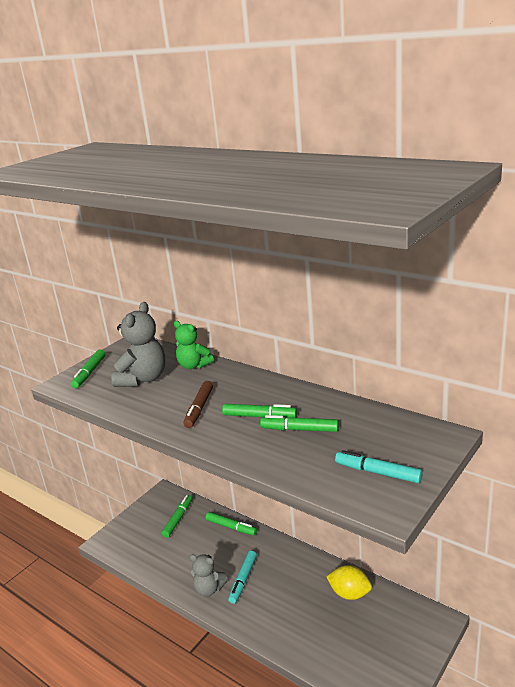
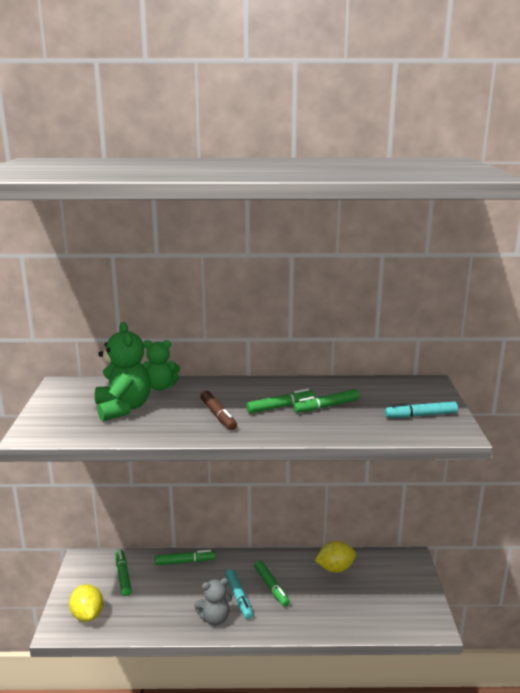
camera: 40 degrees left, 5 degrees down
(89, 373) = (51, 418): green marker -> green marker (271, 587)
(129, 540) = (87, 615): none -> yellow lemon
(143, 379) = (123, 408): grey teddy bear -> green teddy bear

